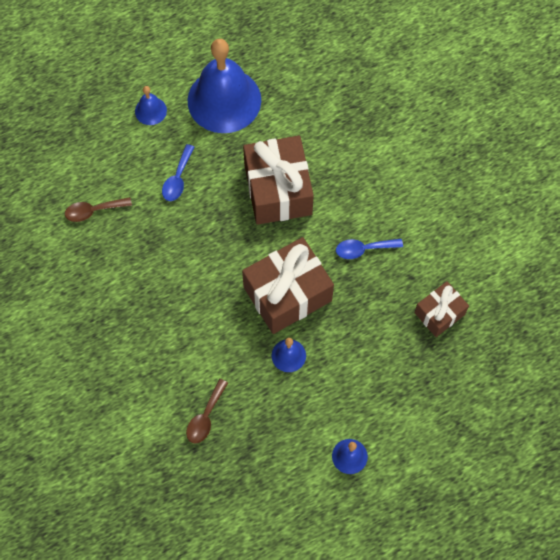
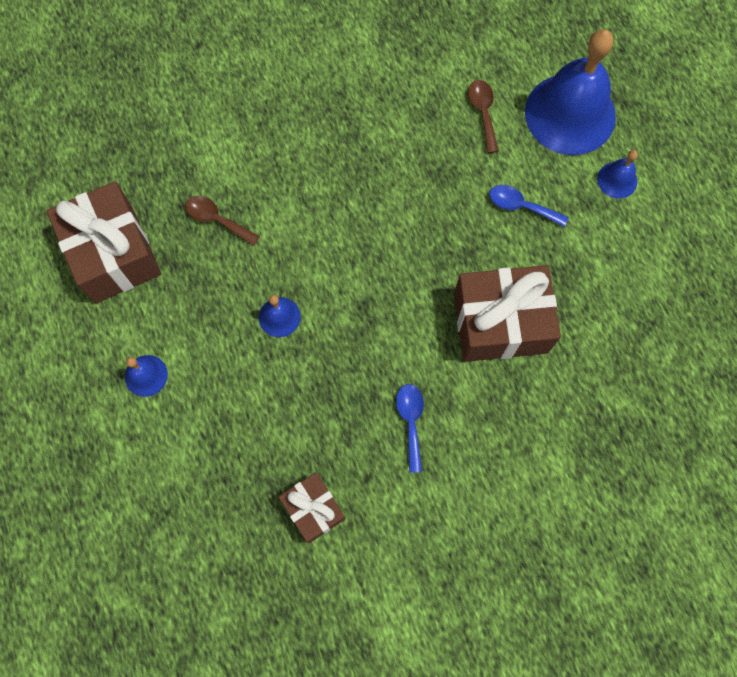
camera: 95 degrees right, 5 degrees up
(224, 100) = (632, 267): blue bell -> blue bell (570, 114)
(287, 294) = (358, 322): brown gift -> brown gift (113, 254)

